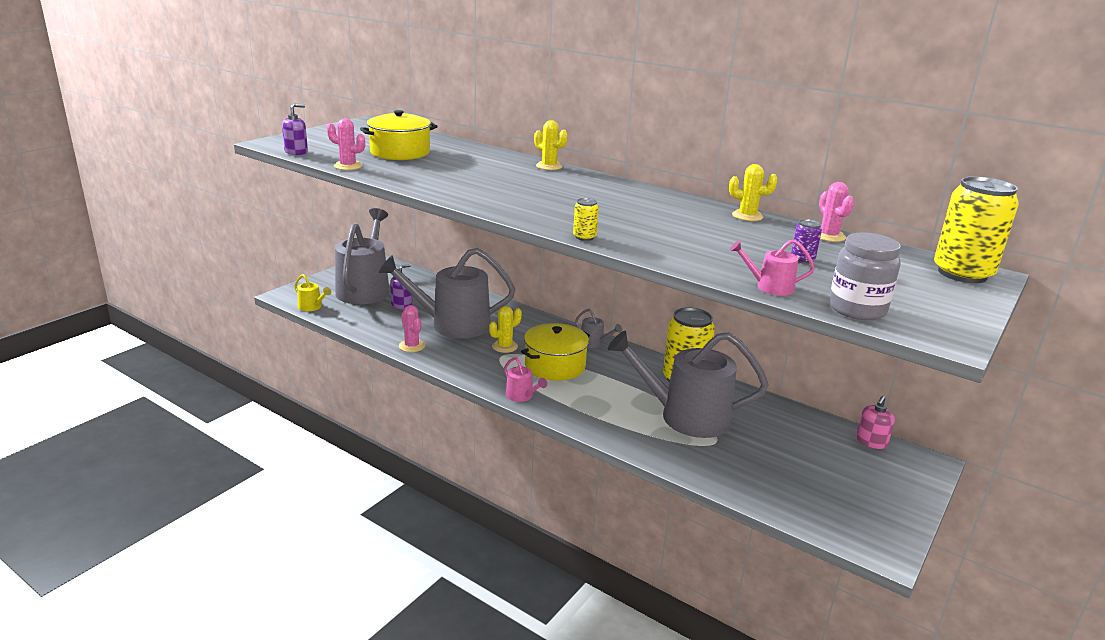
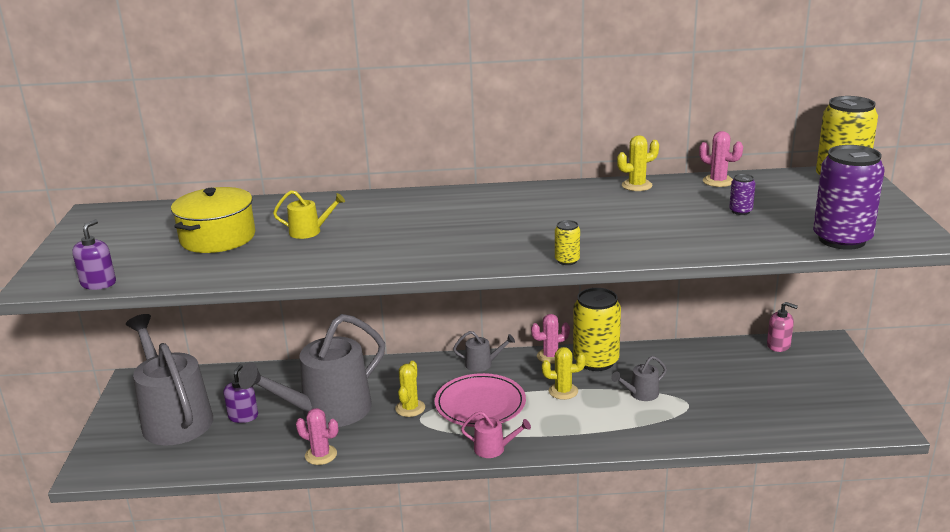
camera: 35 degrees left, 0 degrees up
(312, 307) = (143, 469): yellow watering can -> yellow watering can (309, 231)
(348, 166) = (198, 277): pink cactus -> pink cactus (550, 356)
(549, 166) = (393, 197): yellow cactus -> yellow cactus (563, 391)
(555, 366) = (480, 404): yellow pot -> pink plate
(686, 416) = (641, 394): grey watering can -> grey watering can, size x0.41
(770, 287) = (766, 246): pink watering can -> none
(857, 309) = (842, 239): grey jar -> purple can
(871, 442) = (778, 345): pink soap dispenser -> pink soap dispenser turned 60 degrees counterclockwise

